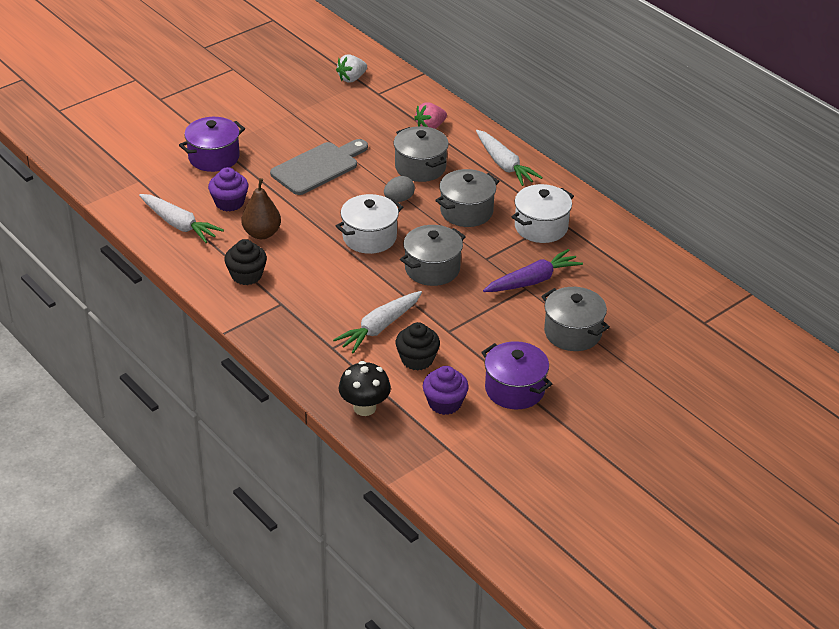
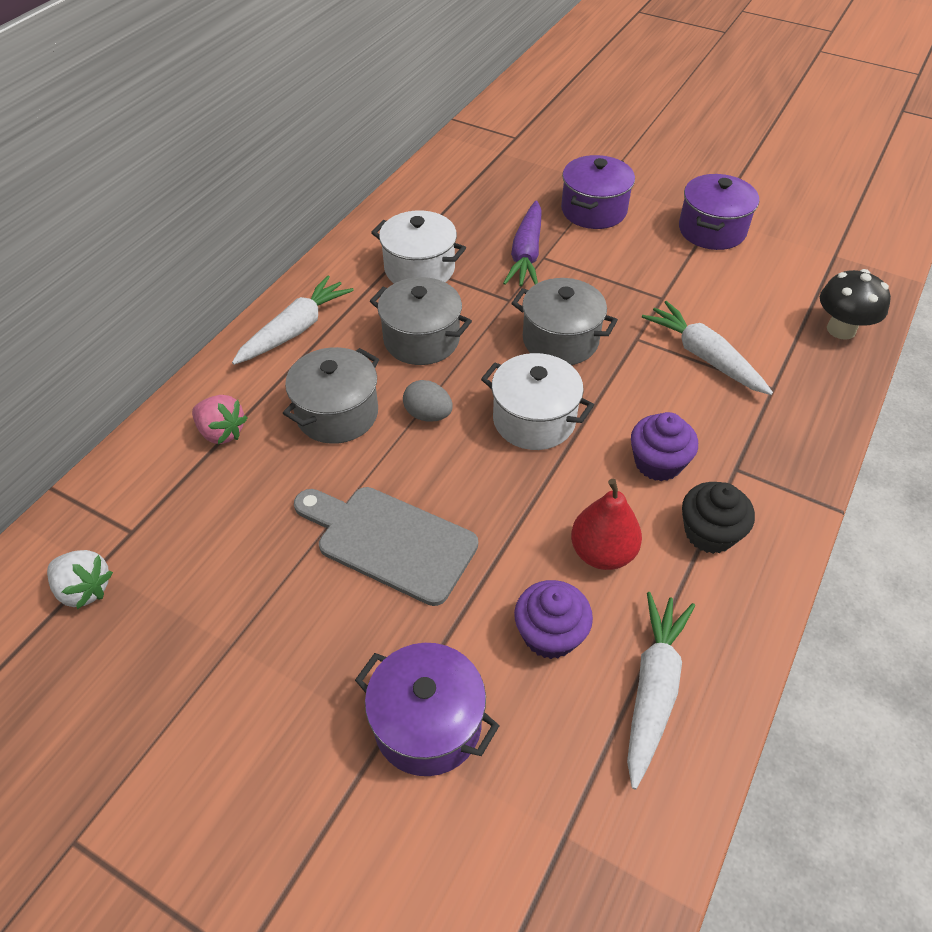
camera: 110 degrees left, 10 degrees up
(262, 233) = (602, 552): brown pear -> red pear
(379, 328) = (704, 356): white carrot -> white carrot turned 150 degrees counterclockwise
(417, 359) = (729, 310): black cupcake -> none
(444, 403) = (776, 272): purple cupcake -> purple cupcake (658, 463)
(533, 280) = (526, 254): purple carrot -> purple carrot turned 120 degrees counterclockwise
(572, 333) = (593, 210): grey pot -> purple pot

